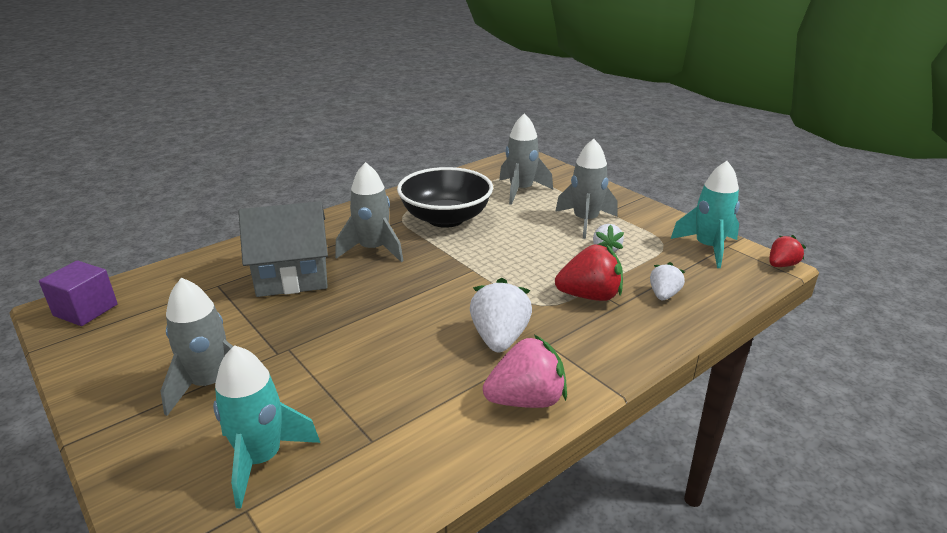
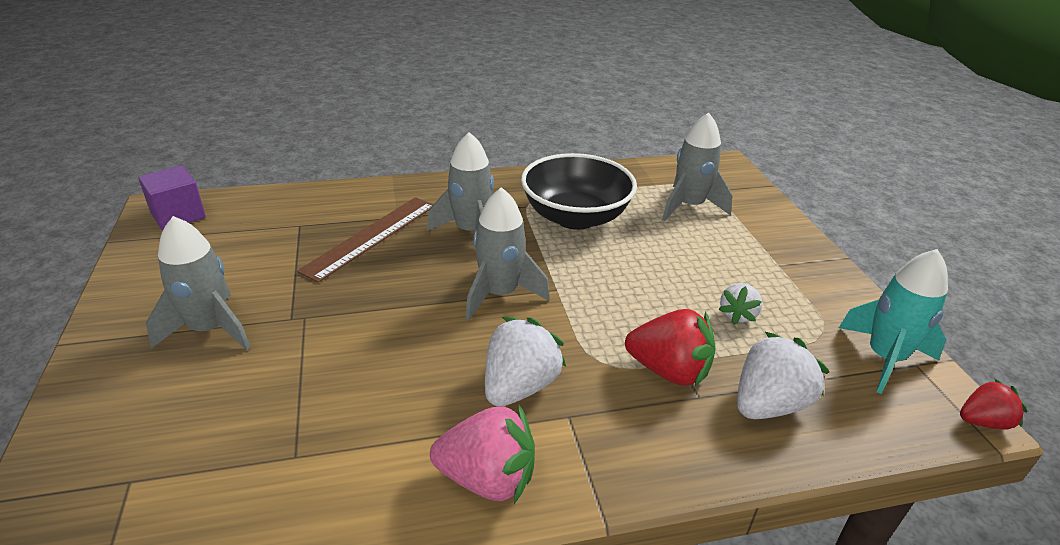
camera: 25 degrees right, 5 degrees up
(261, 459) = (185, 431): turquoise rocket -> none
(292, 276) = (371, 237): grey house -> brown ruler
(585, 221) = (739, 269): grey rocket -> grey rocket (500, 294)
(663, 295) = (768, 404): white strawberry -> white strawberry, size x1.67

